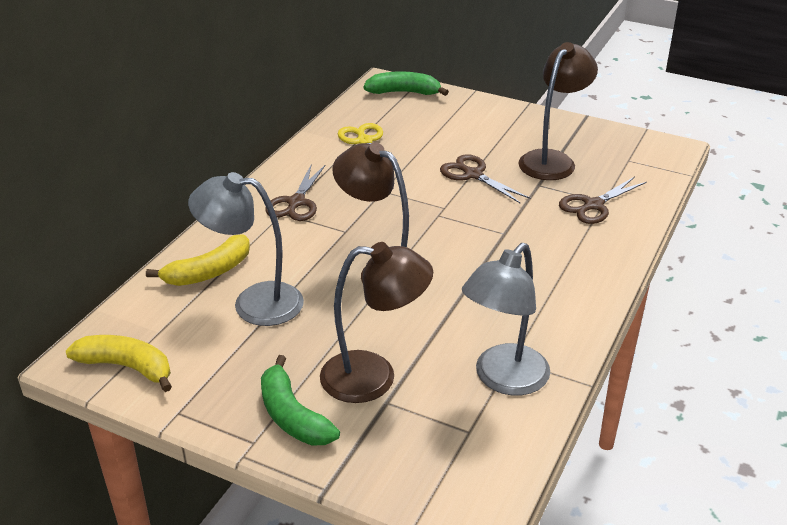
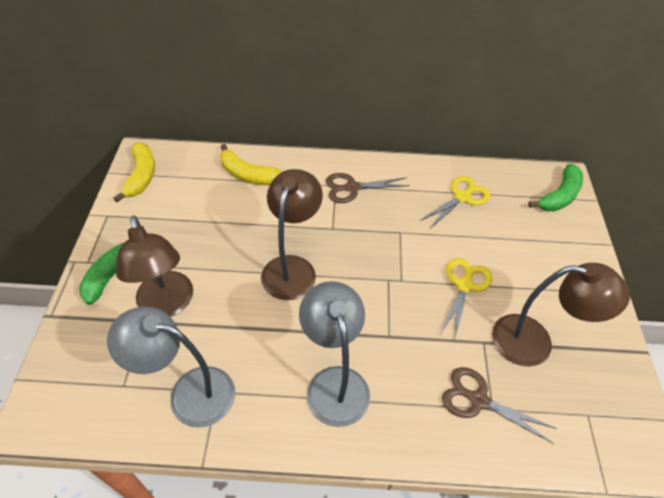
camera: 65 degrees right, 15 degrees up
(254, 302) = (225, 209): grey lamp -> grey lamp (334, 382)
(404, 92) = (559, 196): green banana -> green banana turned 60 degrees clockwise
(473, 175) = (464, 286): brown scissors -> yellow scissors

